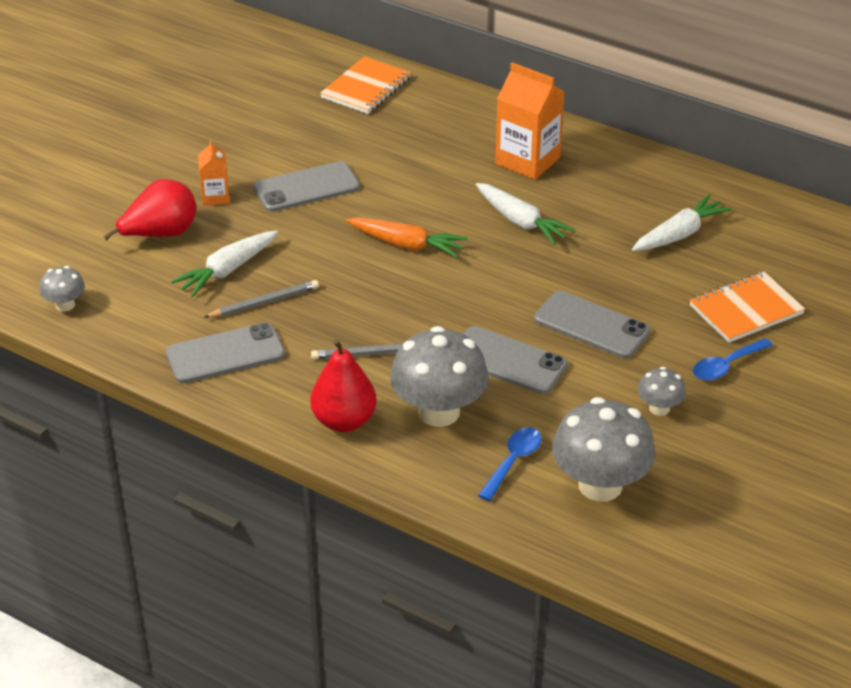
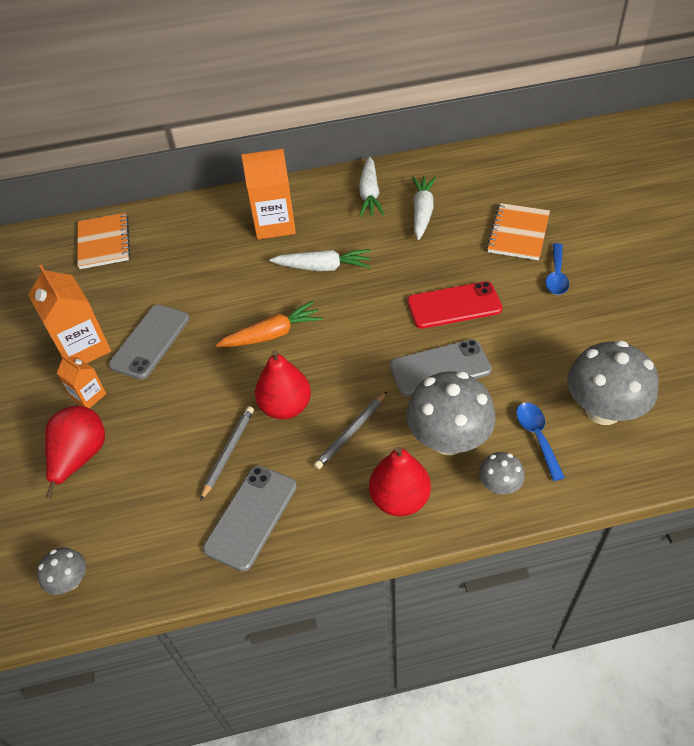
camera: 40 degrees left, 10 degrees up
(227, 270) = (169, 448): white carrot -> white carrot (369, 194)
(253, 159) = (83, 347): none -> orange carton
(346, 302) = (285, 407): none -> red pear
(591, 325) = (454, 305): grey phone -> red phone
(659, 408) = (561, 330): grey mushroom -> grey mushroom (499, 485)

